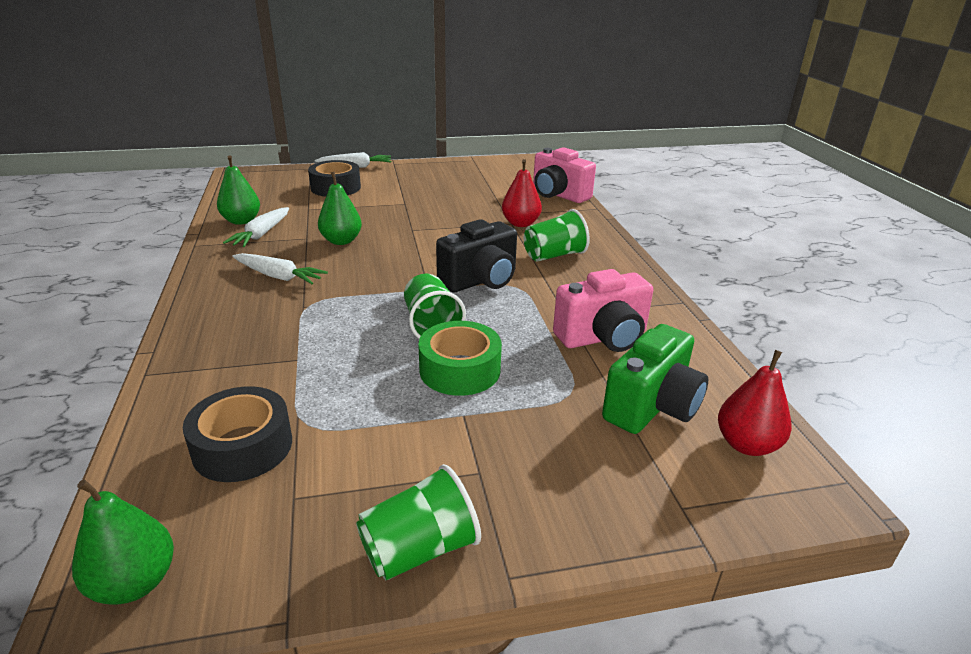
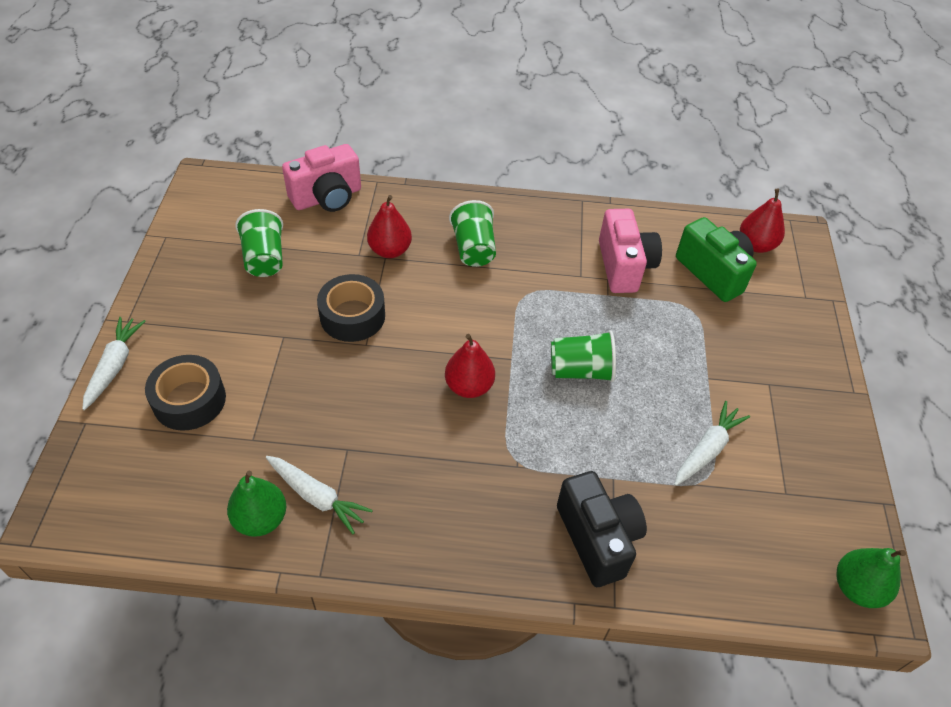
camera: 75 degrees left, 20 degrees up
(243, 447) = (729, 523): black tape -> black tape (352, 316)
(279, 276) = (444, 483): white carrot -> white carrot (707, 449)
(341, 241) = (371, 415): green pear -> none
(386, 274) = (469, 386): none -> red pear
(419, 549) = (833, 429): green cup -> green cup (264, 258)
(460, 370) = (651, 366): green tape -> none
(481, 281) = (507, 315): black camera -> black camera (598, 538)

